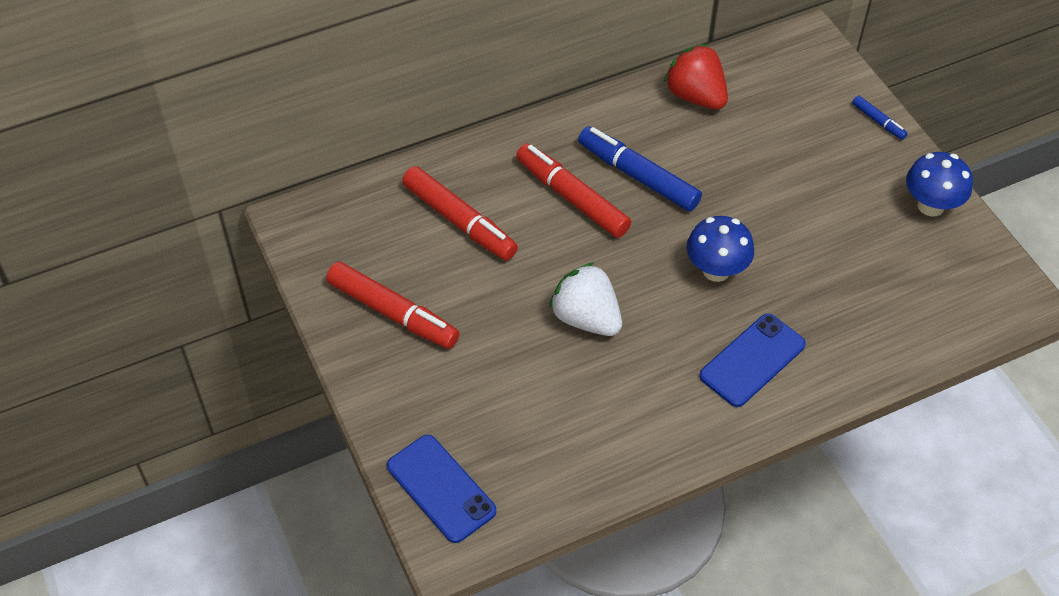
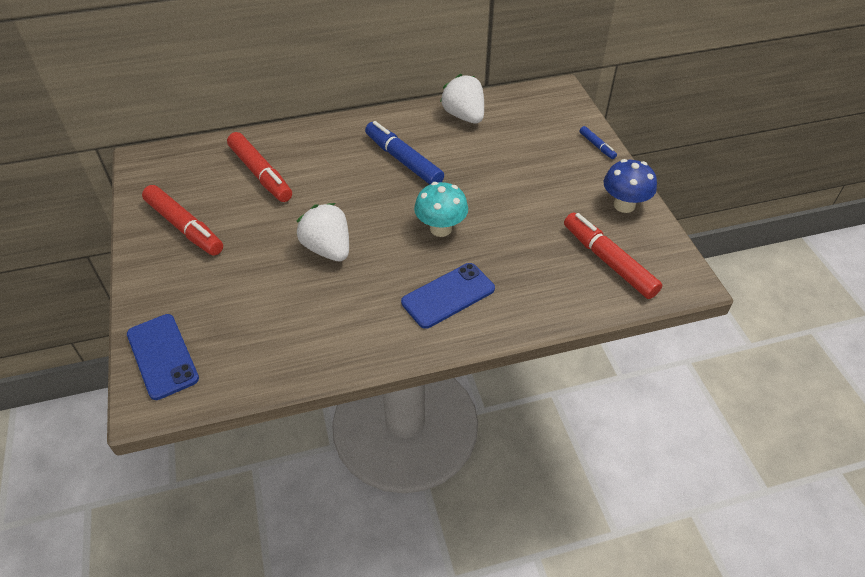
camera: 10 degrees right, 5 degrees down
(572, 197) = (349, 168): red marker -> red marker (608, 261)
(696, 96) = (464, 116): red strawberry -> white strawberry
(716, 270) = (441, 229): blue mushroom -> turquoise mushroom

